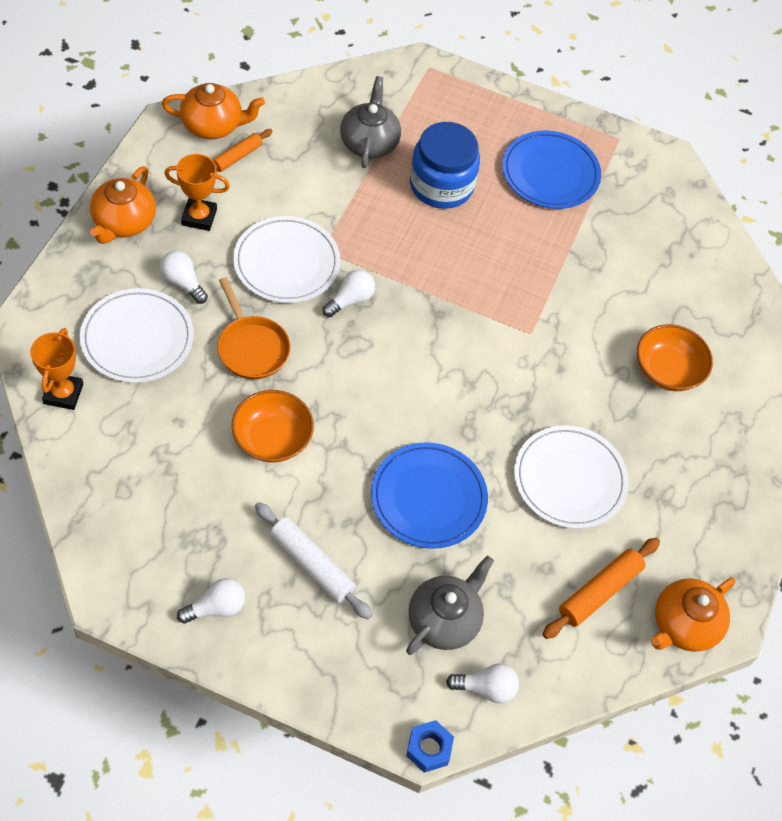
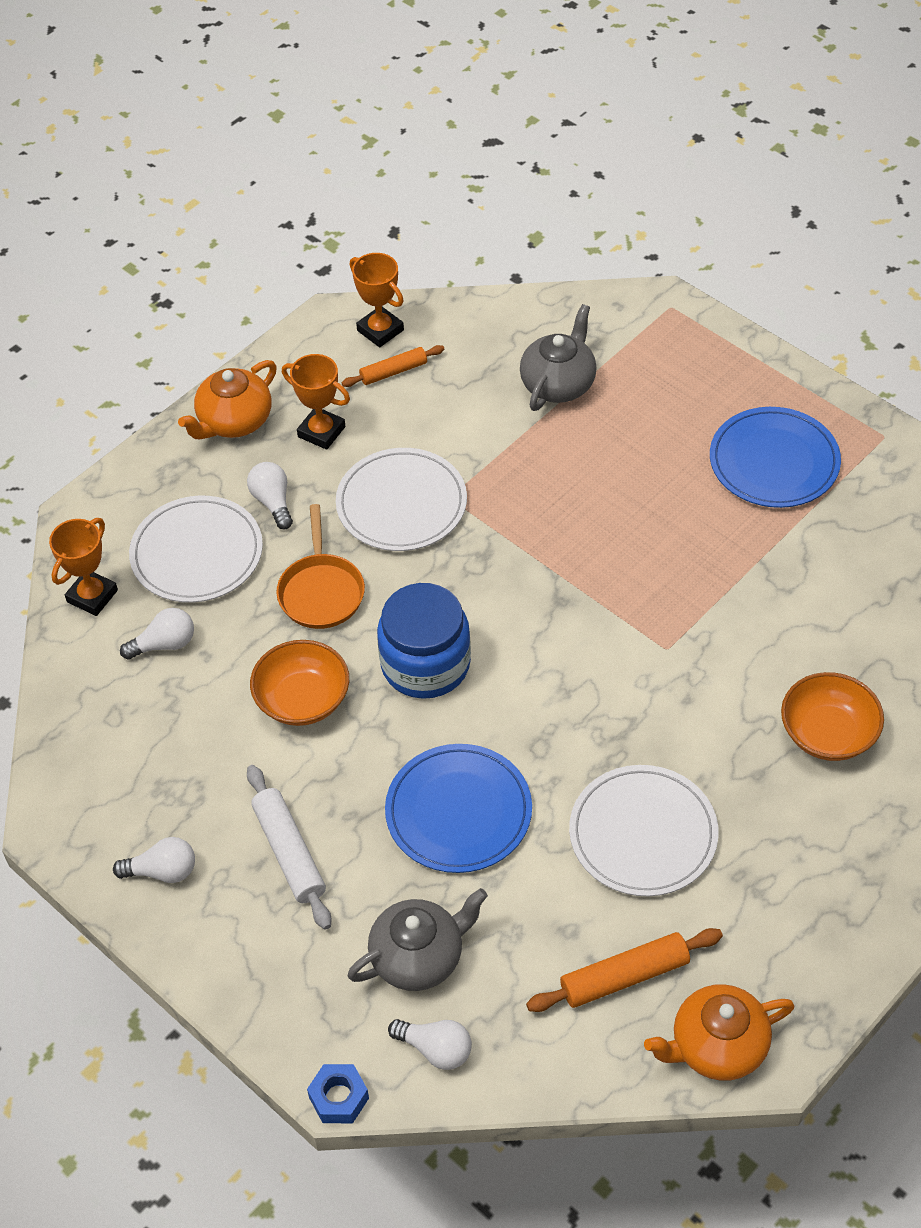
camera: 30 degrees right, 5 degrees down
(213, 125) = (380, 330): orange teapot -> orange trophy
(350, 300) = (459, 562): white light bulb -> white light bulb (164, 644)
(441, 185) = (627, 450): blue jar -> blue jar (425, 664)

